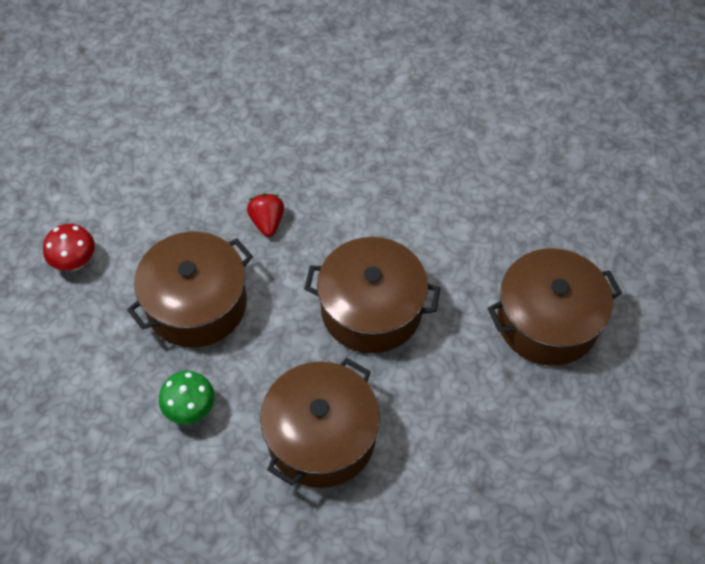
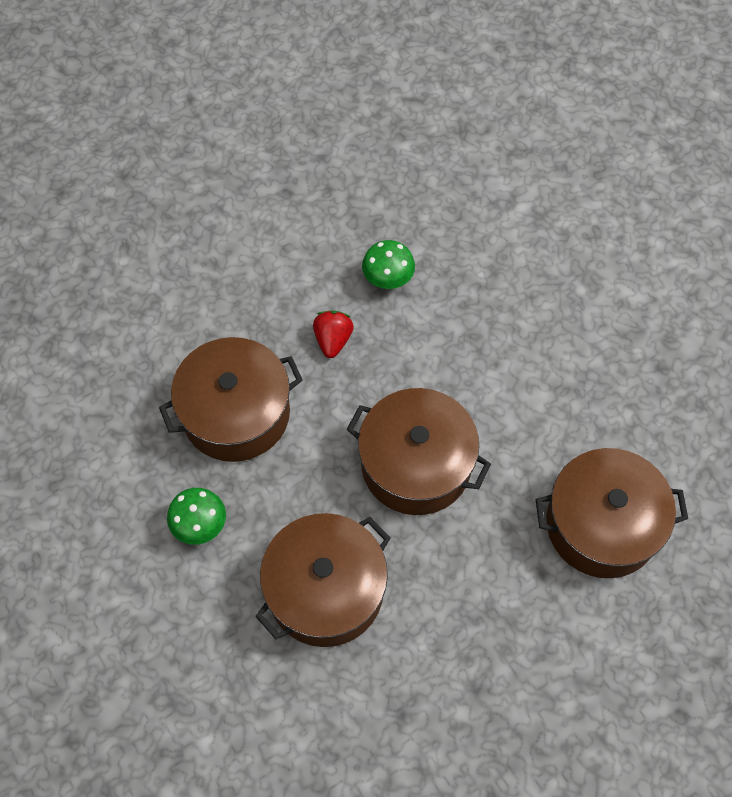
camera: 15 degrees right, 5 degrees up
(75, 262) = (125, 337): red mushroom -> none
(302, 162) = (388, 280): none -> green mushroom

